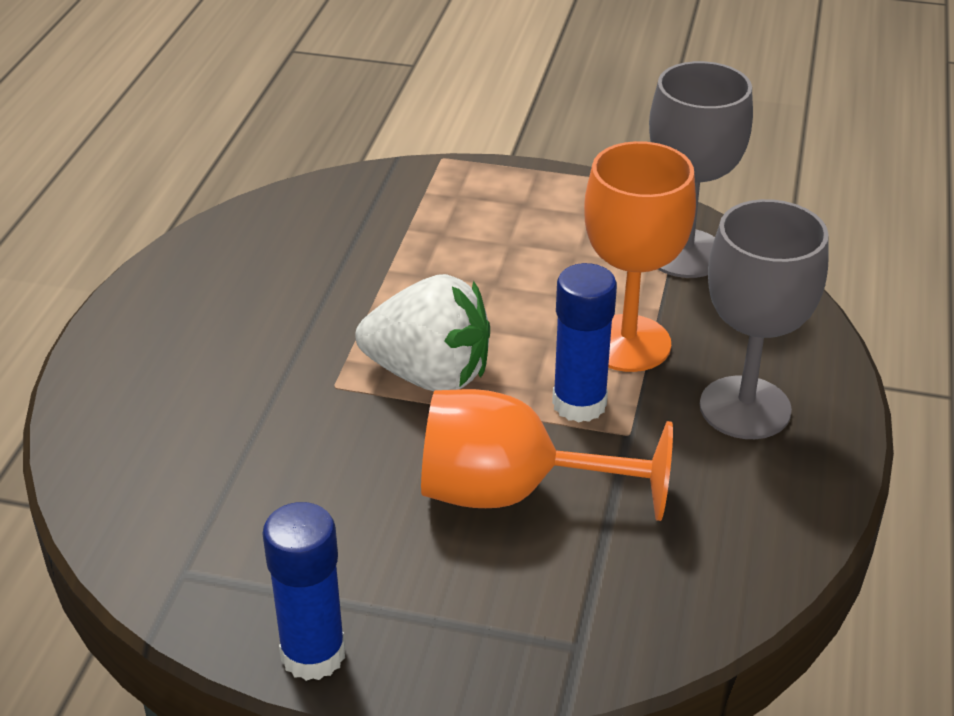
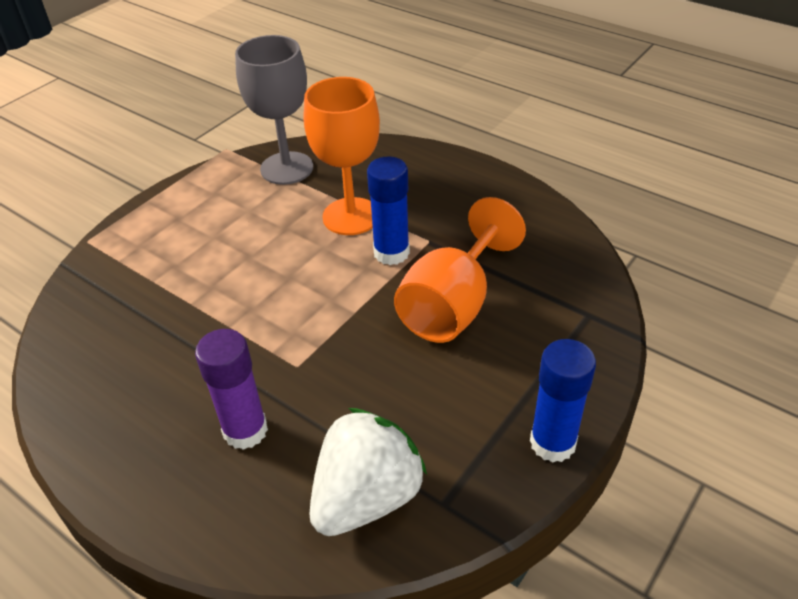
camera: 65 degrees left, 5 degrees up
(223, 379) = (245, 430): none -> purple glue stick
(429, 375) = (319, 313): white strawberry -> white strawberry (367, 497)
(745, 408) = (435, 191): grey goblet -> none

